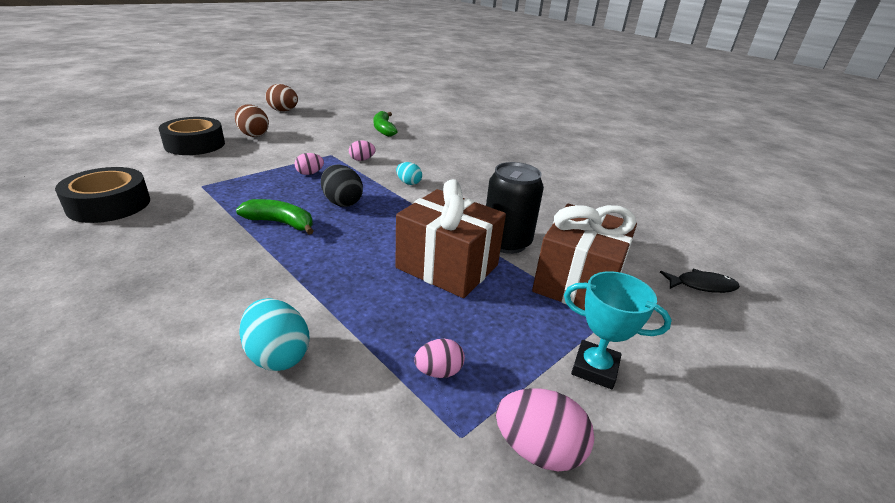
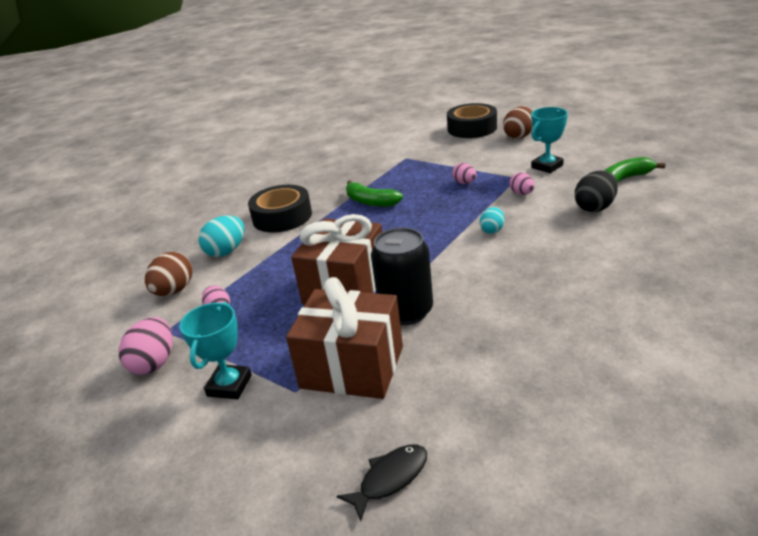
camera: 85 degrees right, 0 degrees up
(109, 204) = (358, 147): black tape -> black tape (282, 217)
(280, 223) = (370, 202): green banana -> green banana turned 120 degrees clockwise
(283, 111) = (598, 124): brown egg -> brown egg (174, 291)
(328, 141) = (547, 166): none -> turquoise trophy
(342, 202) = (422, 212): black egg -> black egg (595, 207)
(702, 285) = (390, 479): black fish -> black fish turned 120 degrees counterclockwise

